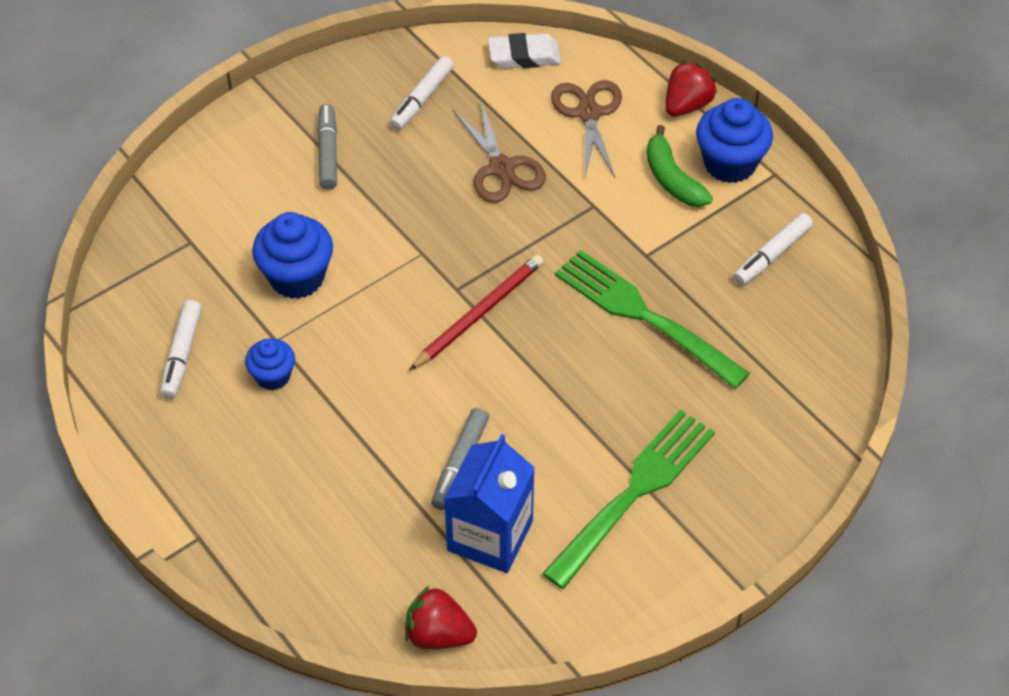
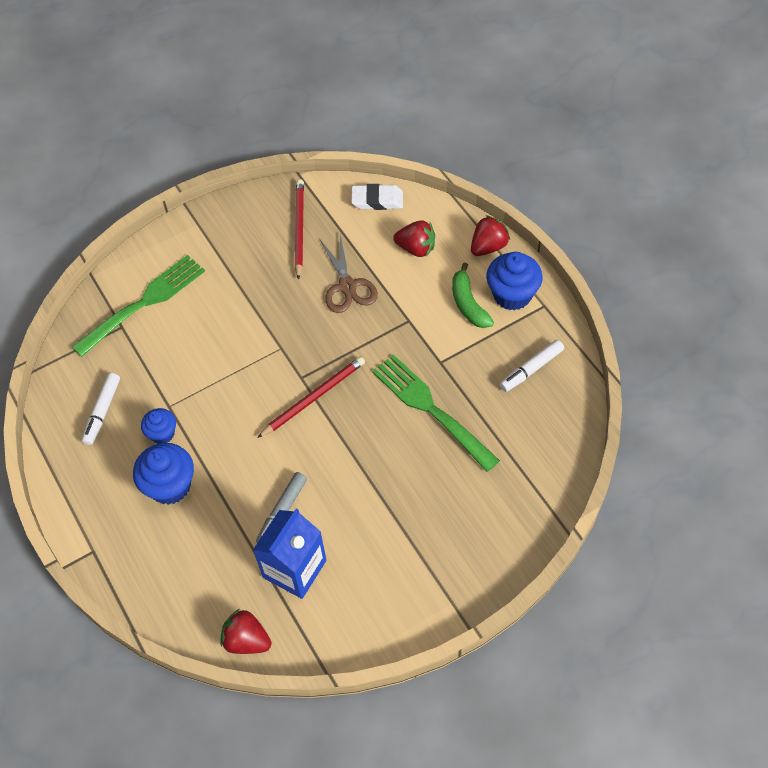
camera: 10 degrees right, 5 degrees up
(297, 277) = (190, 359): blue cupcake -> blue cupcake (170, 486)
(328, 152) = (227, 265): grey marker -> none
(422, 99) = (299, 229): white marker -> red pencil
(588, 114) = (416, 248): brown scissors -> red strawberry
(633, 494) = (401, 546): green fork -> green fork (143, 304)

